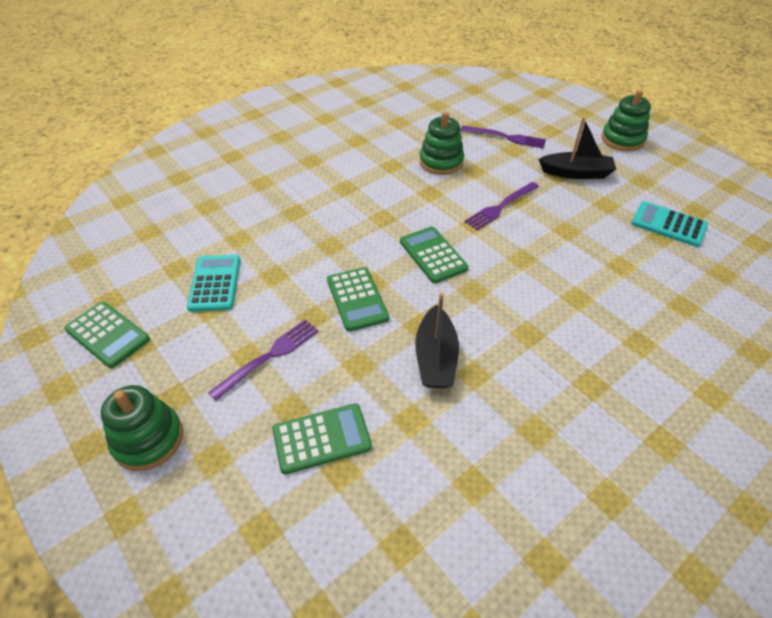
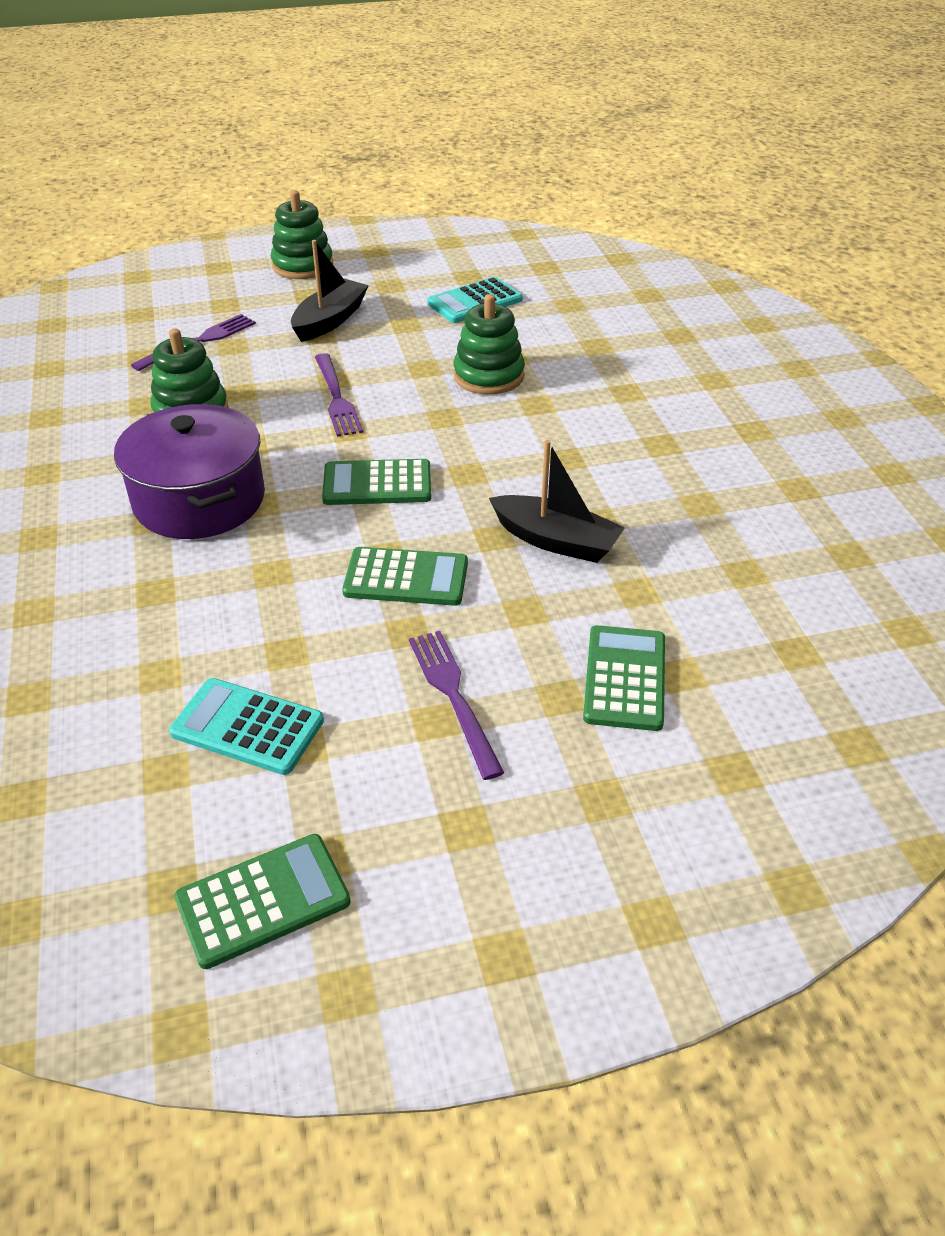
camera: 65 degrees left, 5 degrees down
(148, 439) = (530, 871): green stacking toy -> green stacking toy (488, 376)
(371, 196) = (199, 500): none -> purple pot

